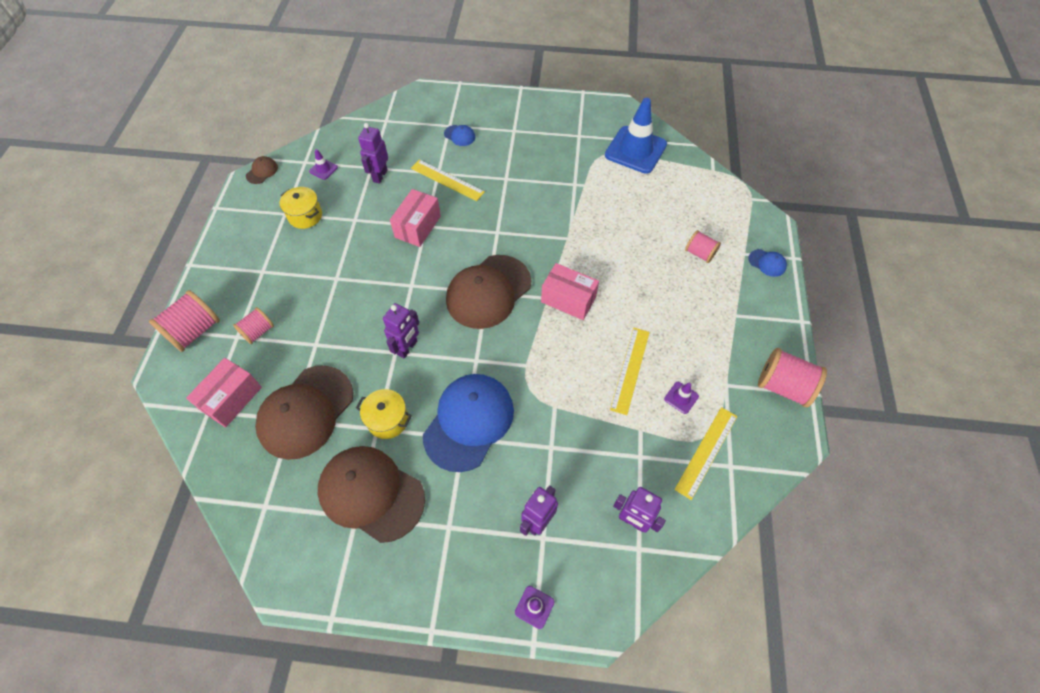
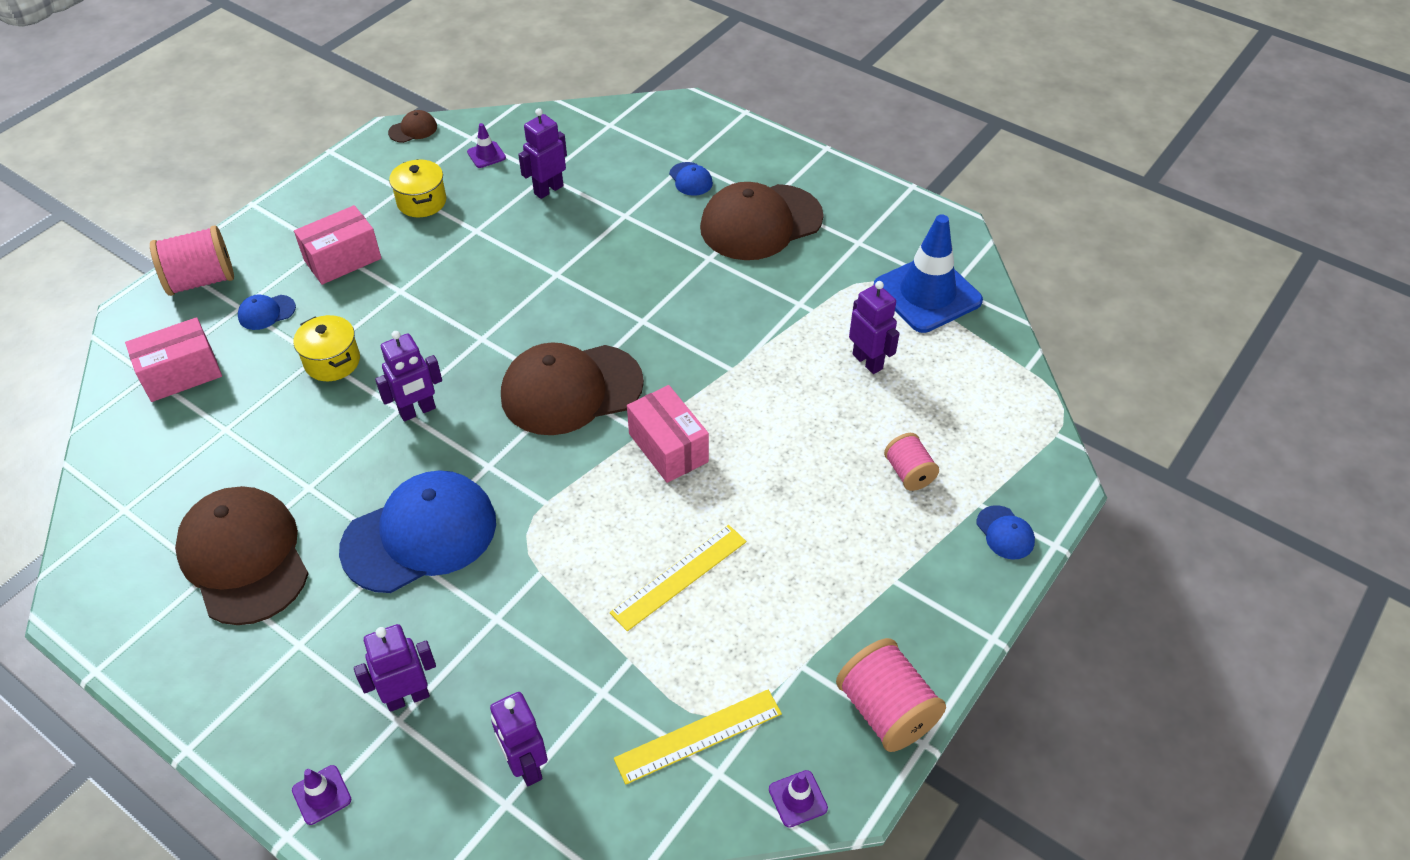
camera: 30 degrees right, 10 degrees down
(258, 331) = (266, 312): pink spool -> blue cap
(306, 412) = (246, 428): brown cap -> brown cap (760, 223)
(388, 420) = (328, 484): yellow pot -> yellow pot (332, 361)
(418, 227) = (546, 271): pink box -> pink box (343, 259)
(447, 180) = (629, 229): yellow ruler -> none
(634, 201) = (868, 361): none -> purple robot
(681, 397) = (721, 648): purple traffic cone -> purple traffic cone (798, 799)

